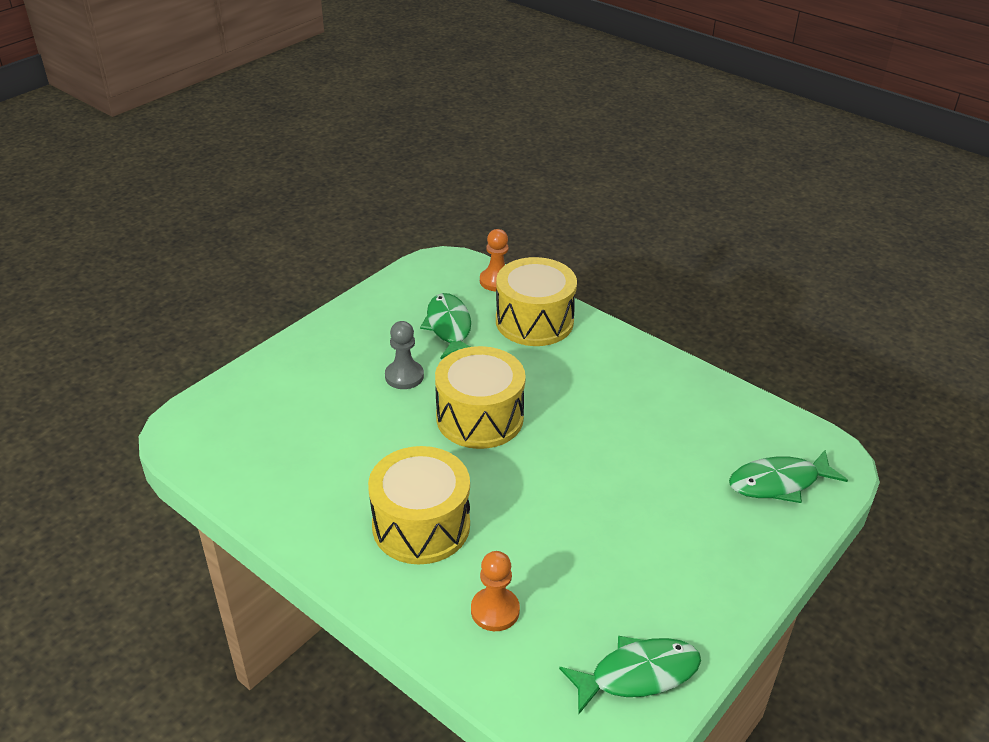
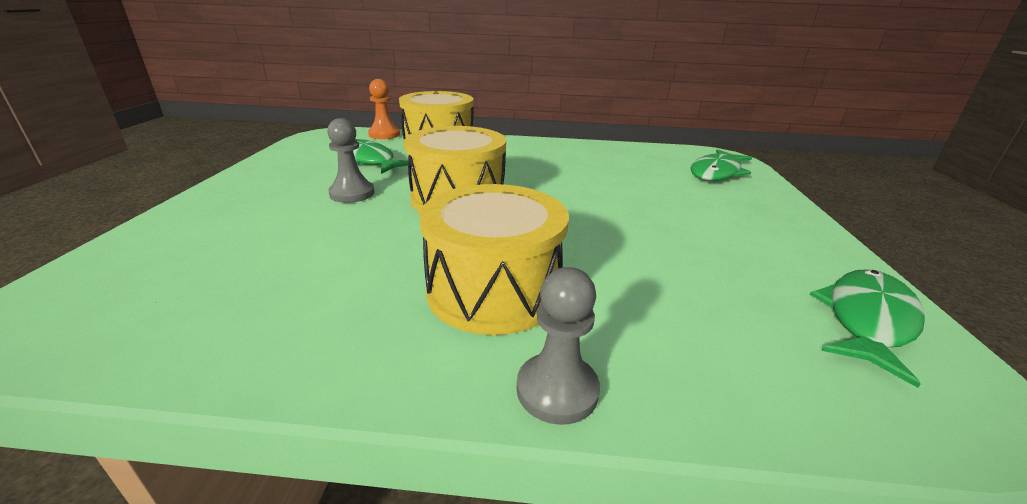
camera: 35 degrees left, 10 degrees down
(392, 606) = (557, 390): none -> grey pawn
(495, 610) = (673, 332): orange pawn -> none

